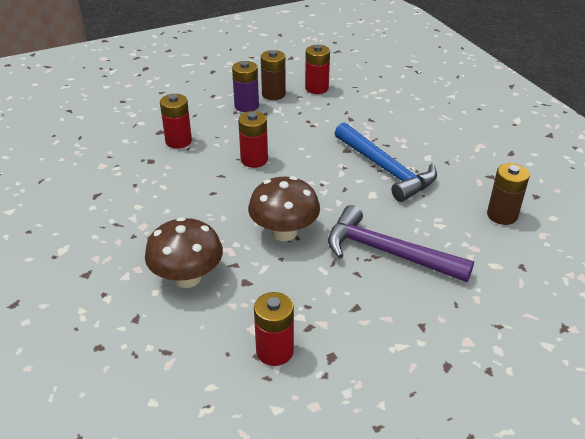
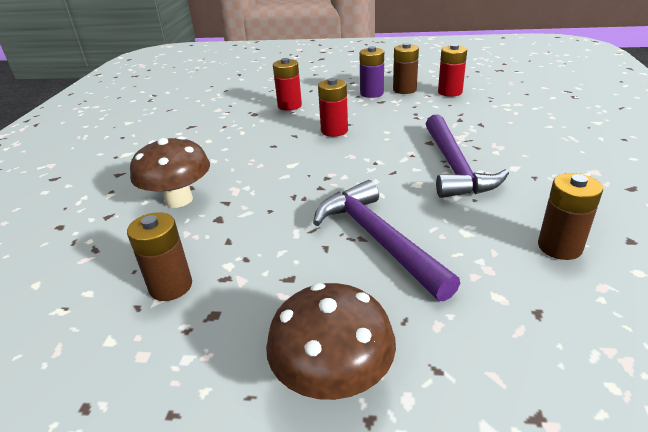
camera: 35 degrees right, 5 degrees down
(274, 351) = (171, 286): red battery -> brown battery
(284, 232) = (296, 190): brown mushroom -> brown mushroom (333, 378)
(386, 169) = (454, 166): blue hammer -> purple hammer

